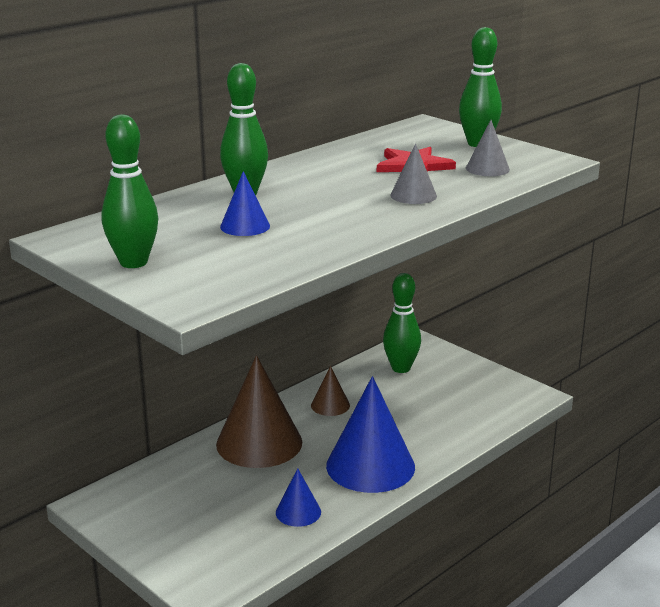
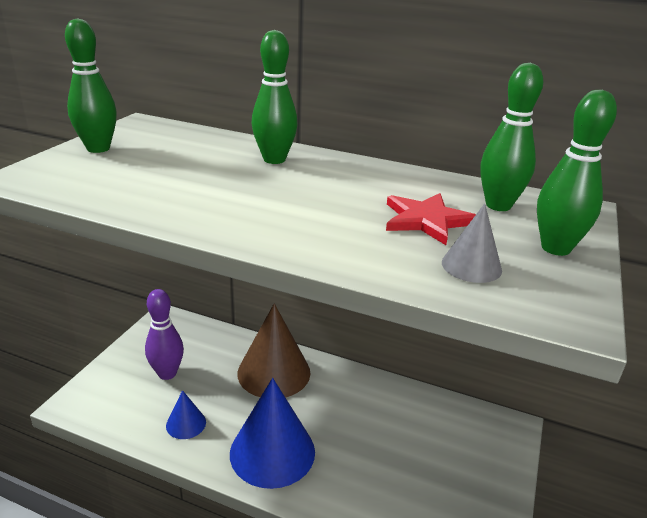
camera: 65 degrees right, 5 degrees up
(205, 515) = (167, 373): none -> purple bowling pin
(245, 226) = (194, 171): blue cone -> none
(330, 405) = (354, 397): brown cone -> none
(401, 368) = (453, 428): green bowling pin -> green bowling pin (498, 205)
(413, 195) = (333, 232): grey cone -> none

